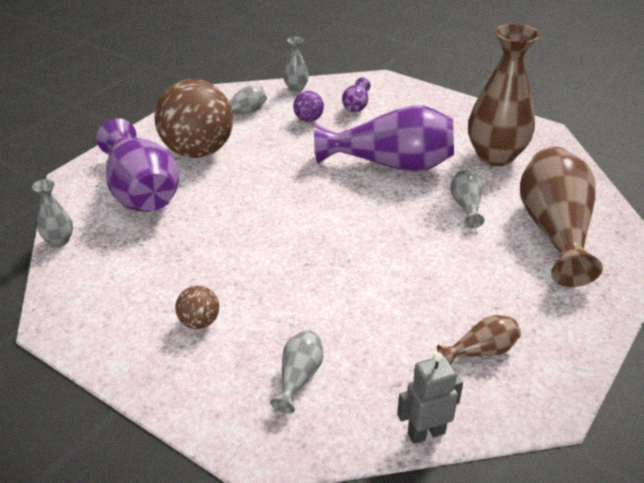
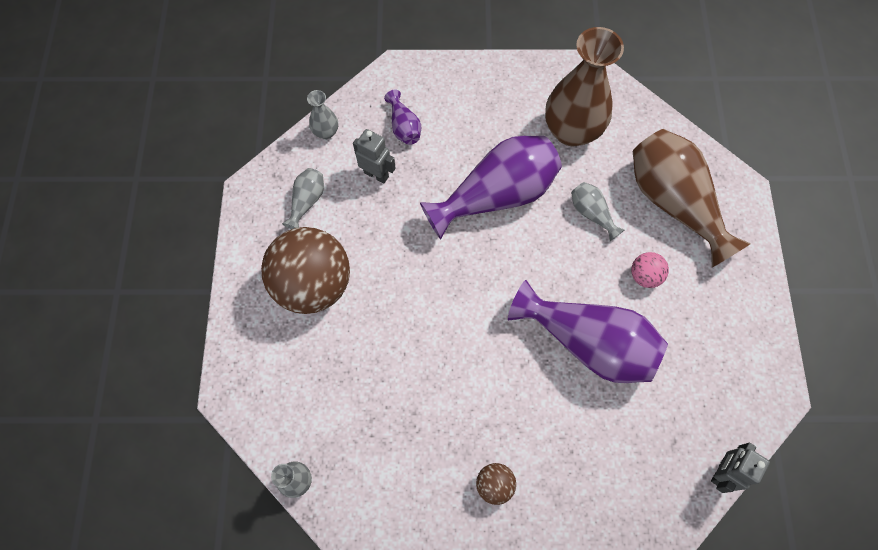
camera: 35 degrees left, 30 degrees up
(141, 191) = (311, 372): purple vase -> purple vase (588, 343)
(298, 378) = (607, 485): grey vase -> none
(308, 119) = (376, 174): purple ball -> grey robot
(479, 262) = (644, 276): none -> pink ball
(481, 351) = (705, 371): brown vase -> none

